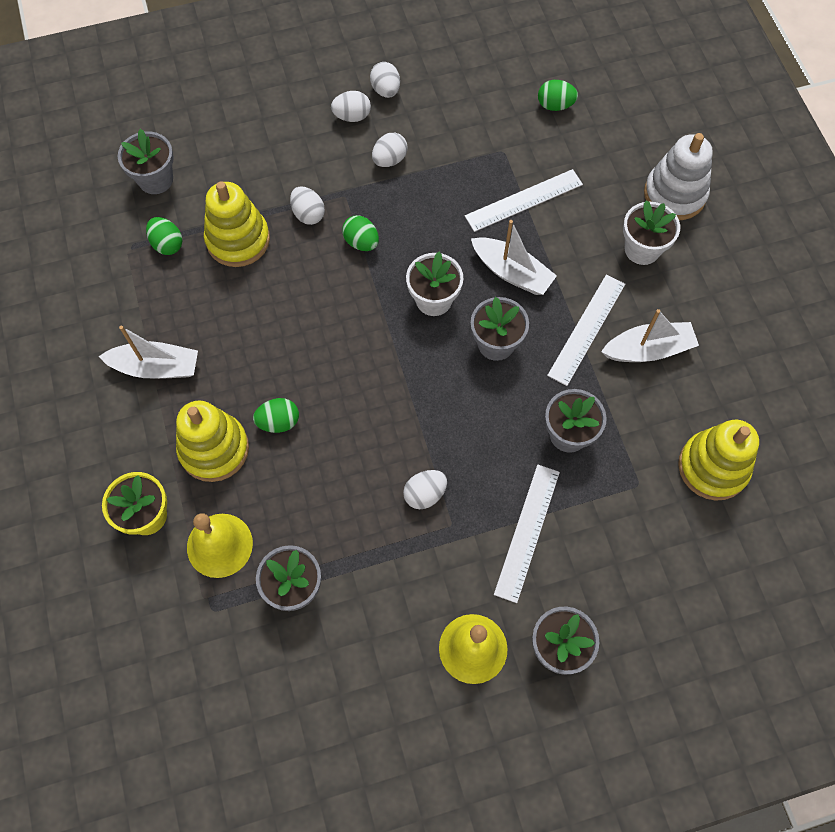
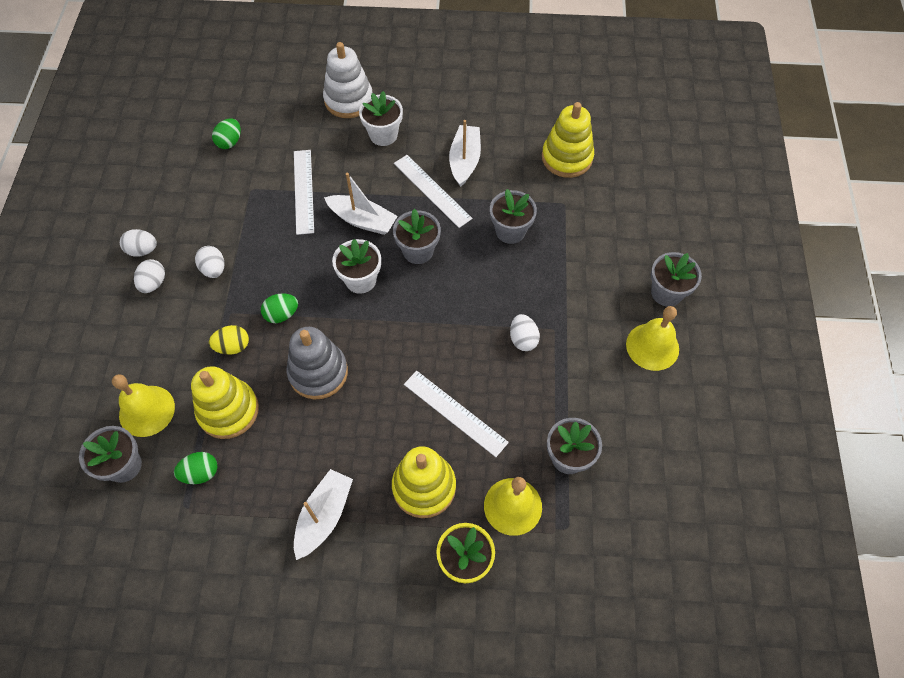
camera: 70 degrees left, 5 degrees down
(215, 173) = (147, 410): none -> yellow bell
(279, 422) = (420, 427): green egg -> none
(307, 302) = (318, 372): none -> grey stacking toy
(308, 214) = (233, 346): white egg -> yellow egg
(512, 272) = (362, 220): white boat -> white boat turned 60 degrees clockwise
(527, 532) = (576, 282): white ruler -> white ruler (455, 413)

